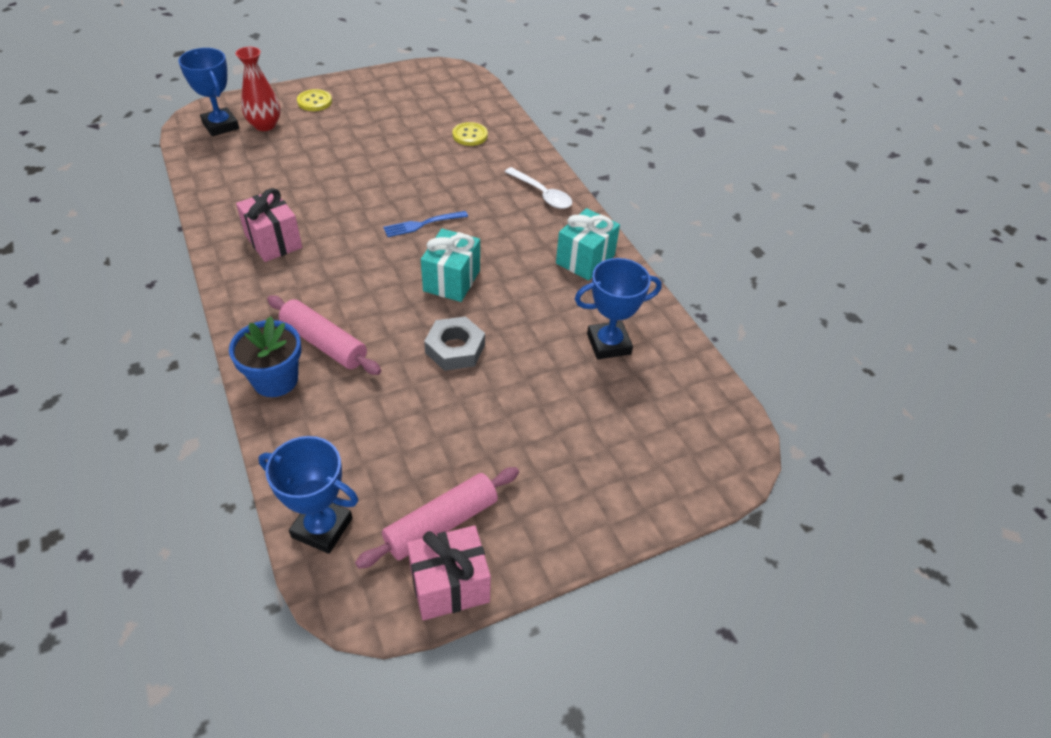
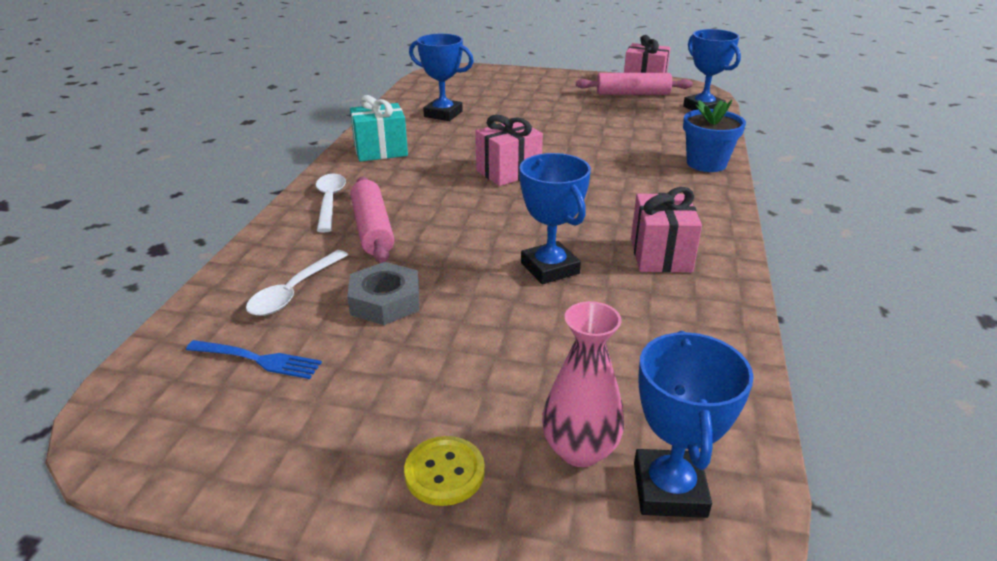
camera: 140 degrees left, 15 degrees down
(265, 125) = (580, 450): red vase -> pink vase
(324, 343) = (653, 170): pink rolling pin -> pink rolling pin (372, 229)
(342, 202) = (550, 268): none -> blue trophy
(422, 224) = (483, 217): blue fork -> blue fork (258, 359)
(451, 280) = (508, 172): turquoise gift -> pink gift
(455, 349) = (552, 140): grey nut -> grey nut (385, 301)
(470, 135) = (294, 291): yellow button -> white spoon

